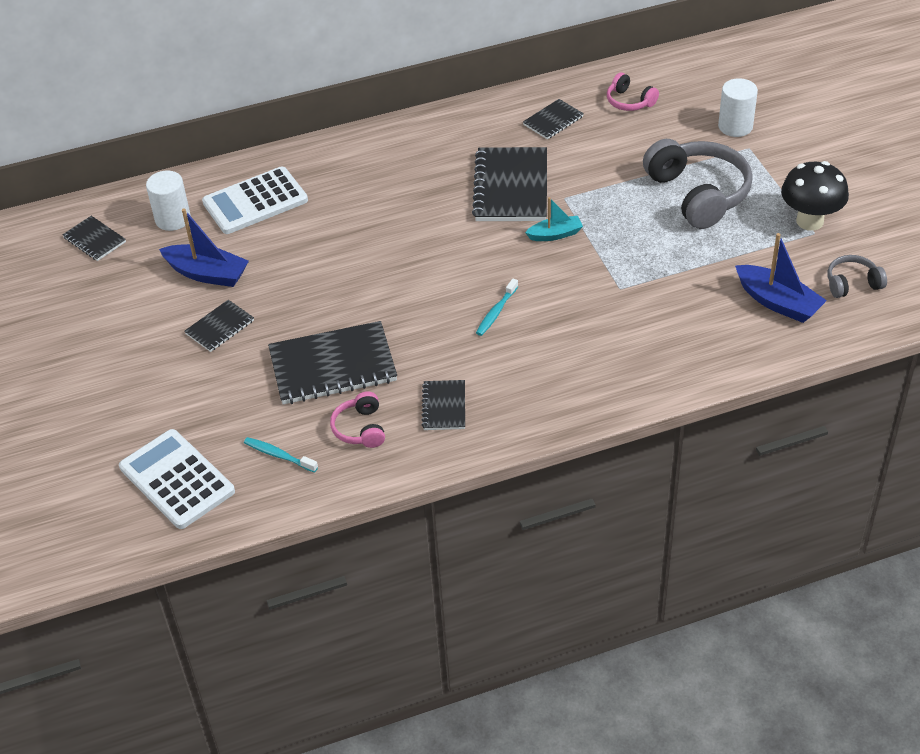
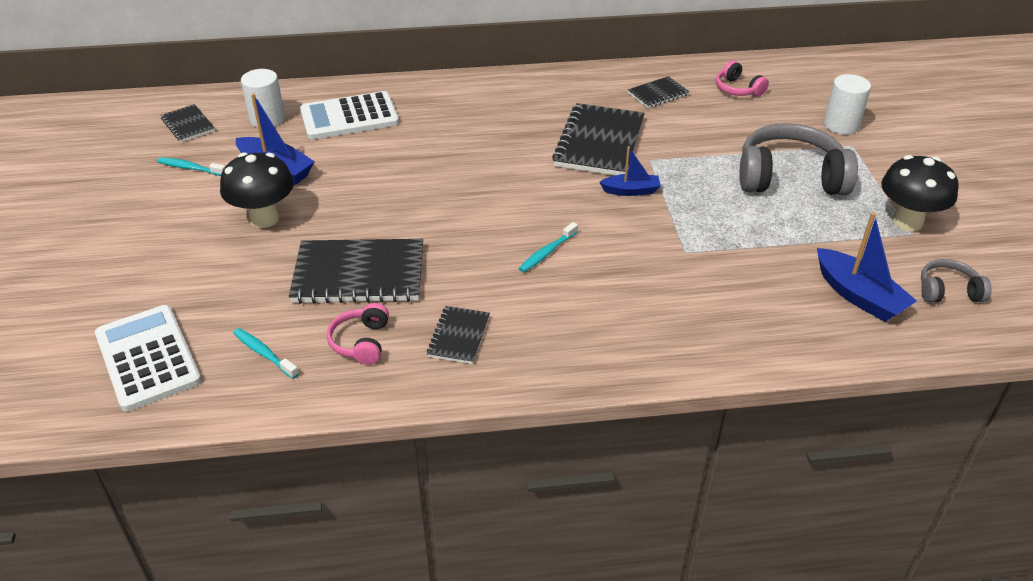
camera: 10 degrees right, 5 degrees down
(121, 287) = (190, 168): none -> turquoise toothbrush
(220, 327) = (264, 218): black notebook -> black mushroom
(555, 234) = (631, 191): turquoise boat -> blue boat
(698, 194) = (790, 178): grey headphones -> grey headphones turned 75 degrees counterclockwise

